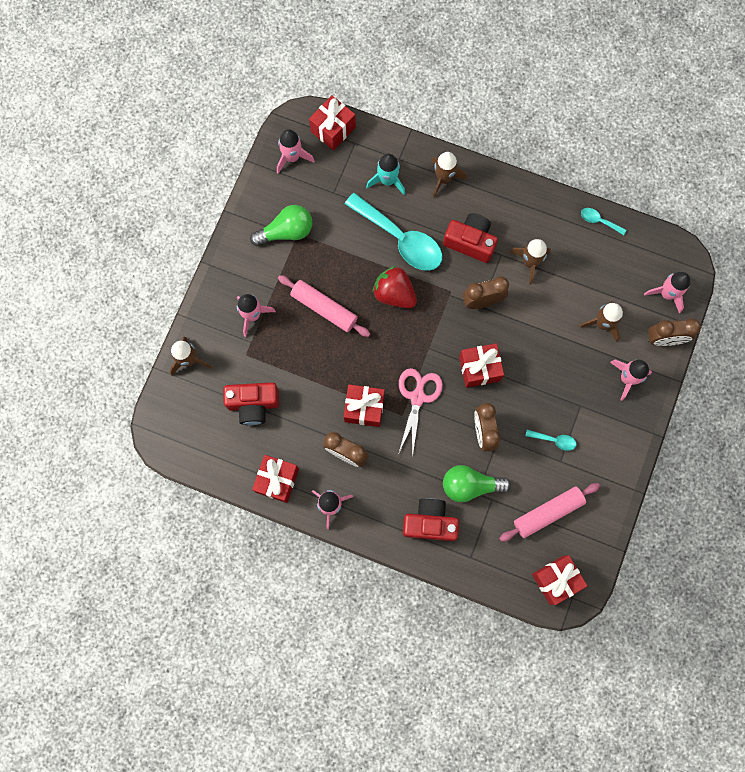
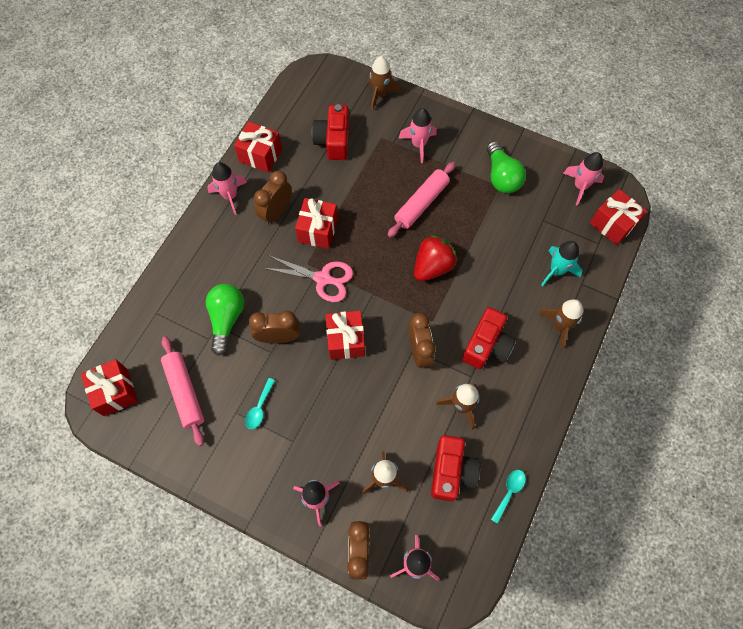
camera: 95 degrees right, 10 degrees down
(400, 239) = (492, 277): turquoise spoon -> none
(430, 522) = (197, 278): red camera -> red camera (451, 471)

